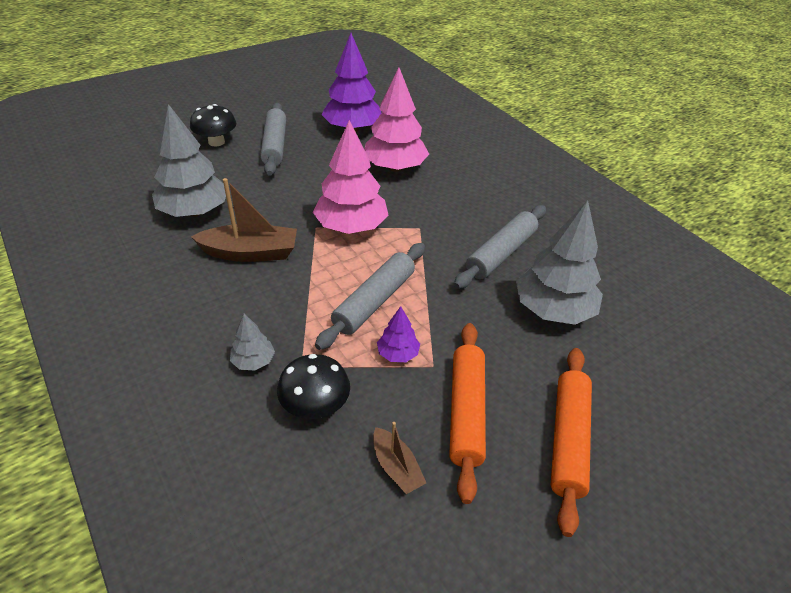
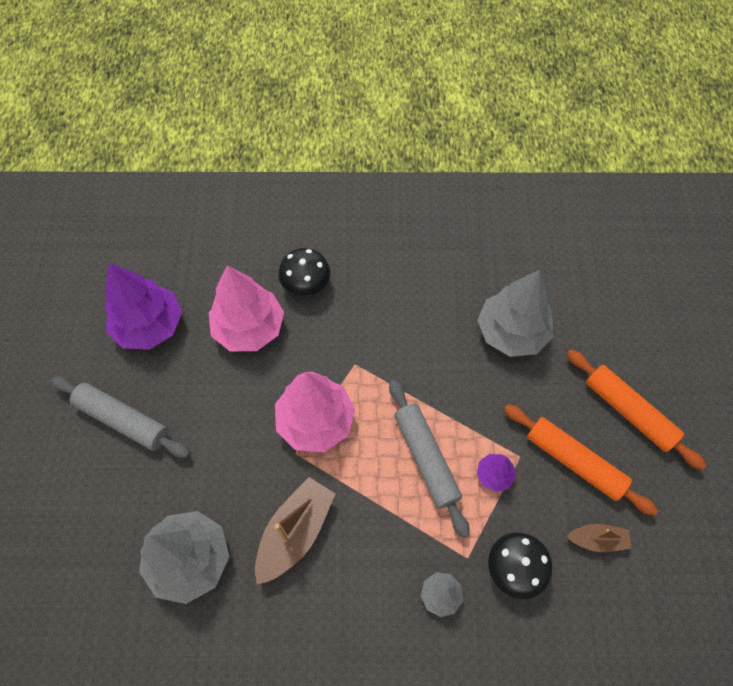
camera: 55 degrees left, 20 degrees up
(216, 142) = (67, 479): black mushroom -> black mushroom (306, 284)
(501, 253) = (428, 323): grey rolling pin -> none

